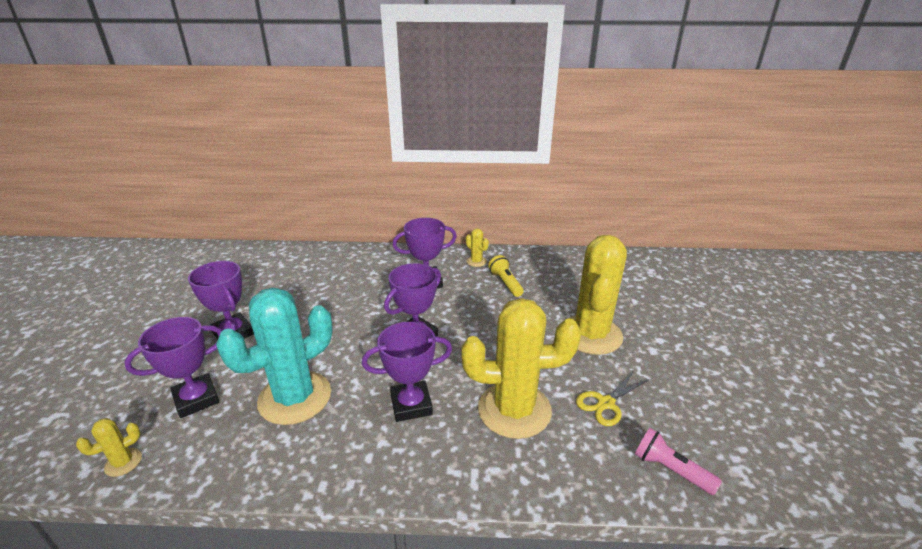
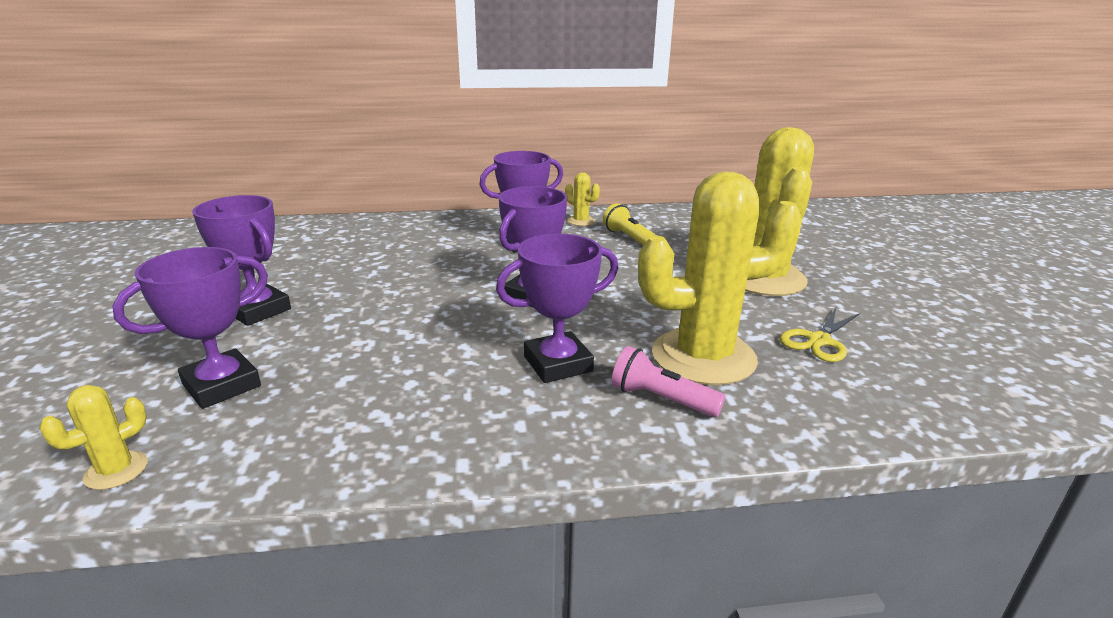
camera: 10 degrees left, 5 degrees down
(295, 397) = (380, 370): turquoise cactus -> none
(670, 469) = (936, 397): pink flashlight -> pink flashlight (661, 399)

